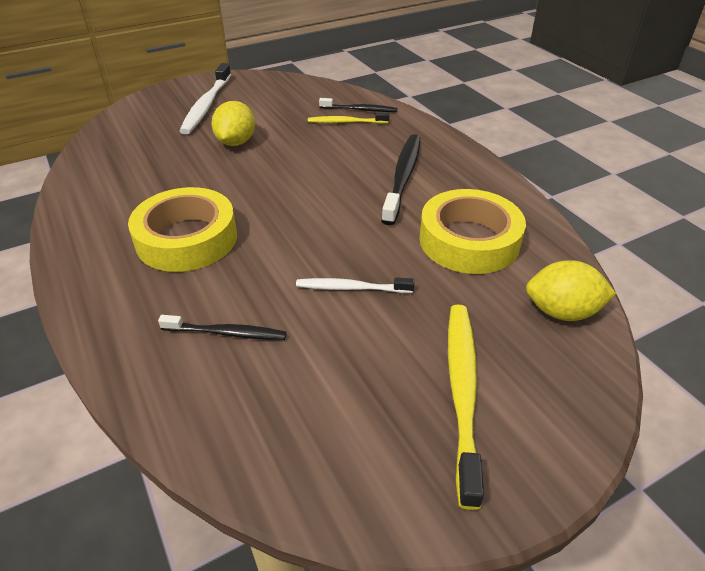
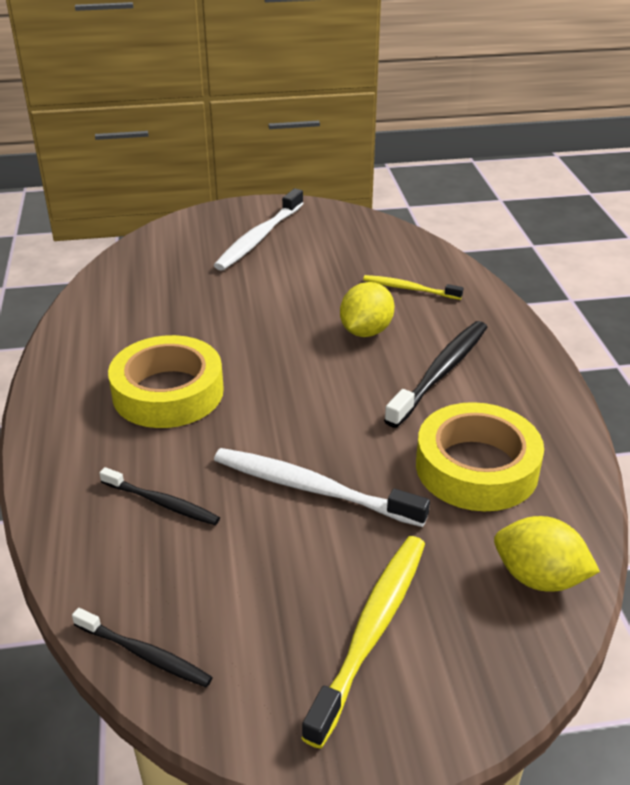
camera: 20 degrees right, 5 degrees down
(236, 142) = (270, 290): yellow lemon -> yellow lemon (366, 331)
(351, 288) = (312, 488): white toothbrush -> white toothbrush, size x1.69
(360, 110) = (435, 276): black toothbrush -> black toothbrush (145, 654)

